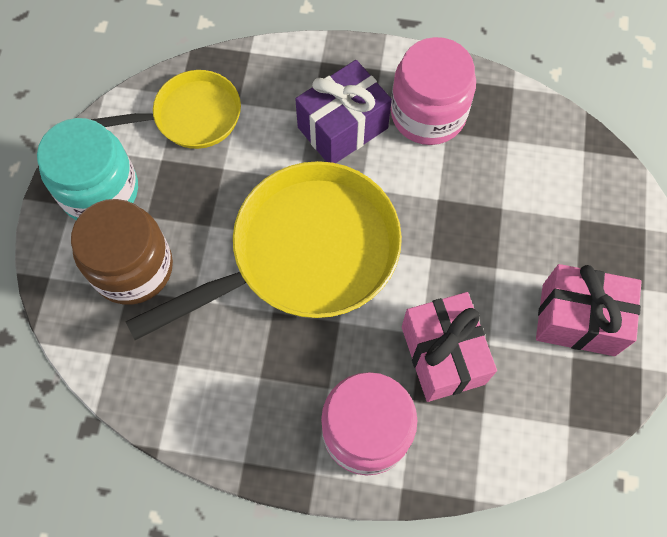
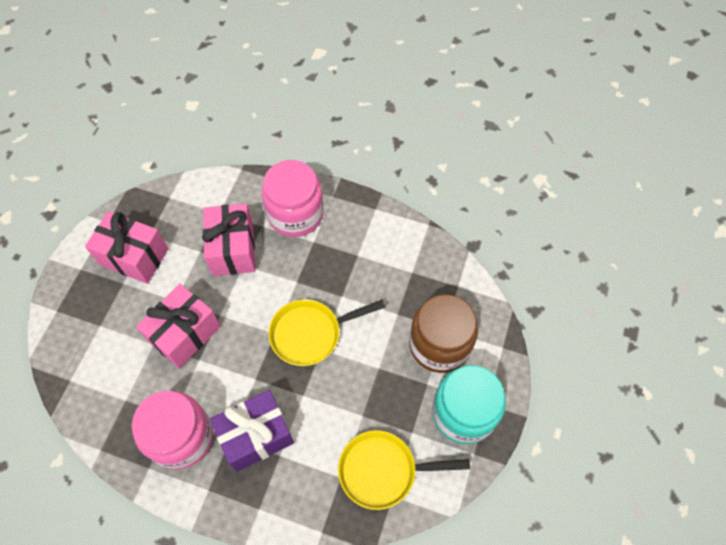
camera: 170 degrees left, 5 degrees down
(304, 253) = (310, 334): yellow pan -> yellow pan, size x0.56
(467, 227) = (185, 334): none -> pink gift

